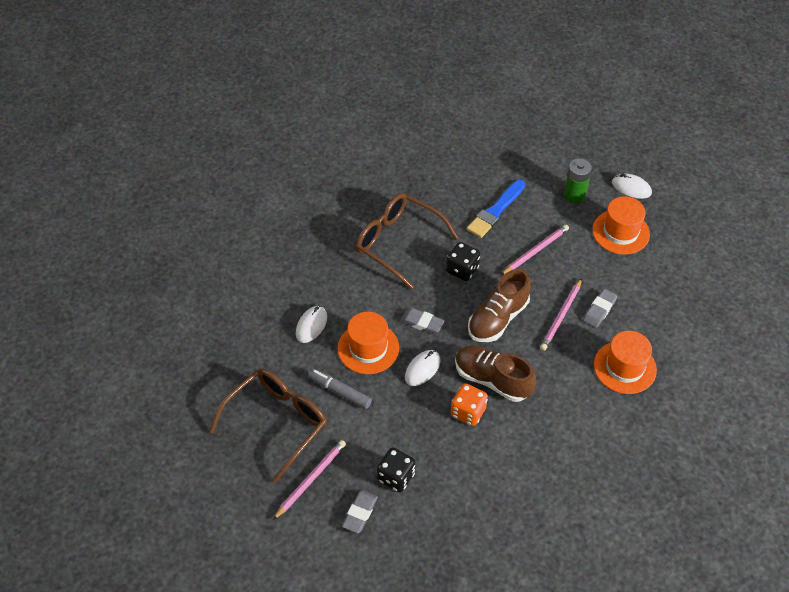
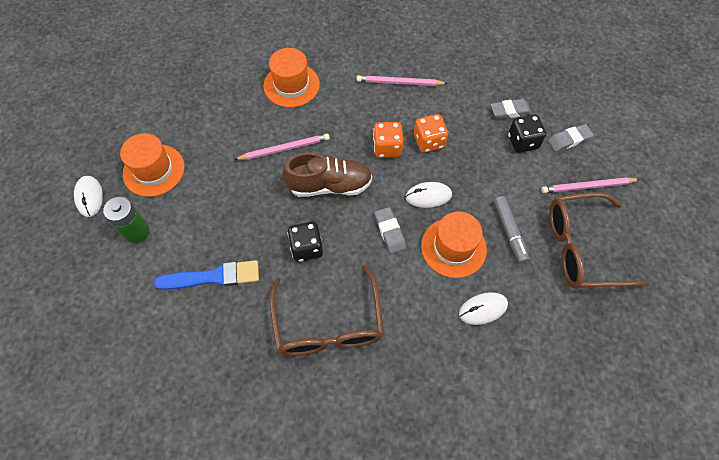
camera: 135 degrees left, 10 degrees up
(492, 380) = (387, 148): brown shoe -> orange dice
(535, 251) = (232, 212): pink pencil -> pink pencil (399, 83)
(599, 310) = (253, 131): grey eraser -> grey eraser (510, 111)

